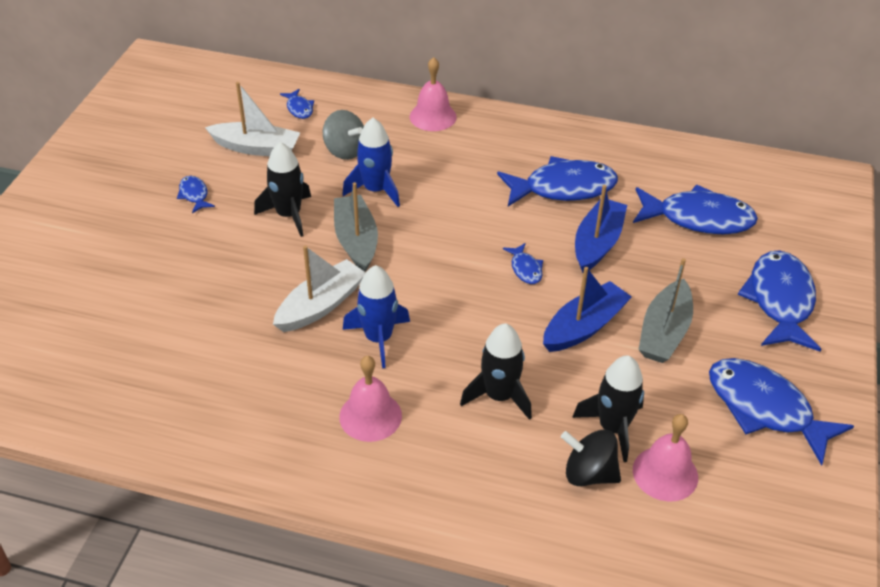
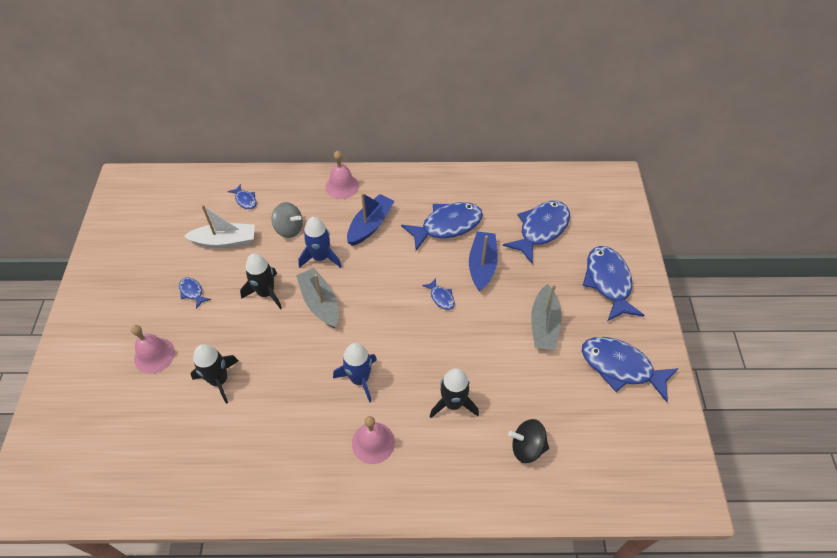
camera: 15 degrees left, 10 degrees up
(321, 305) = (312, 362): white boat -> none
(584, 326) = (492, 334): blue boat -> blue boat (370, 225)
(612, 427) = (532, 408): black rocket -> black rocket (219, 380)
(665, 473) = (574, 433): pink bell -> pink bell (154, 355)
(698, 218) = (541, 229): blue fish -> blue fish turned 45 degrees counterclockwise

